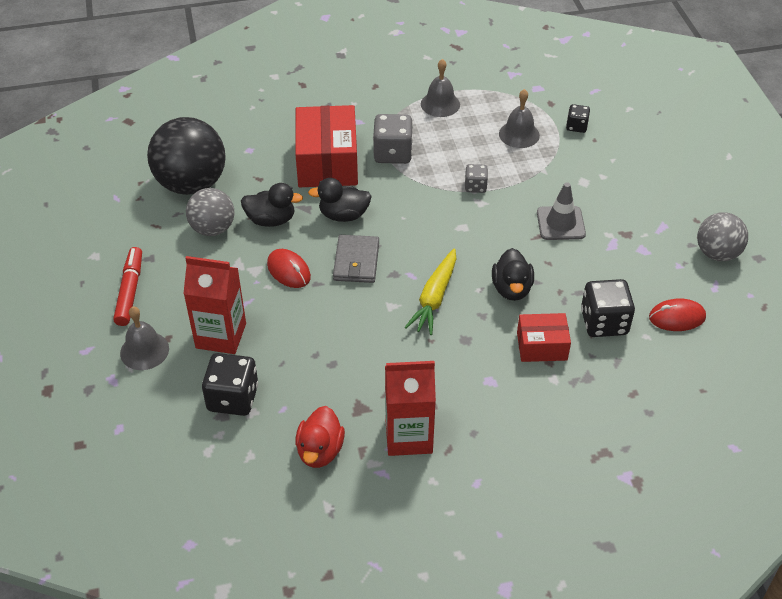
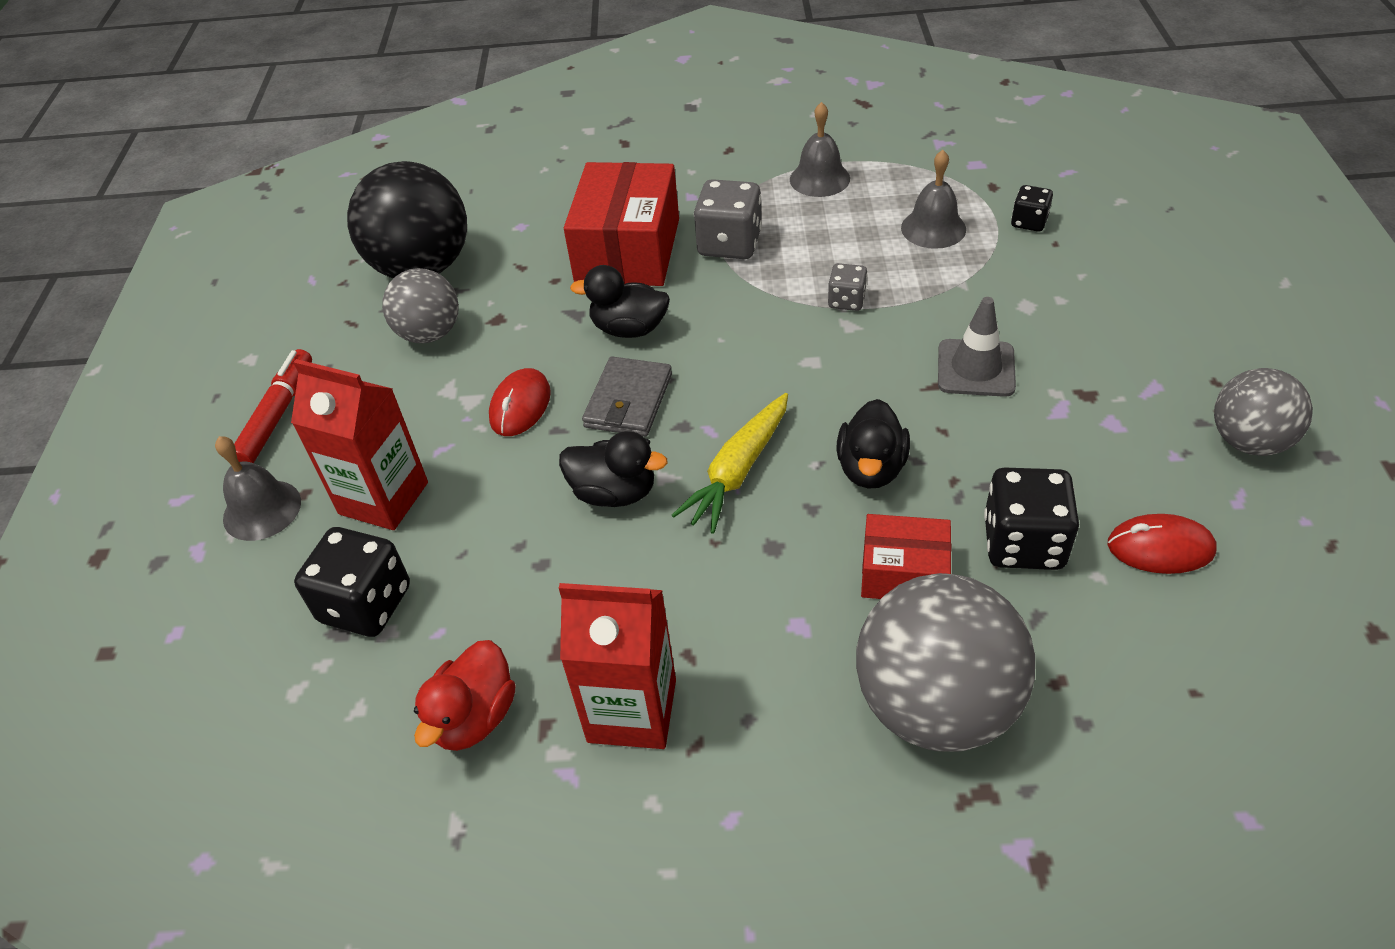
camera: 15 degrees right, 0 degrees up
(271, 220) = (519, 327): black duck -> black duck (614, 492)
(288, 270) = (520, 406): red mouse -> red mouse turned 45 degrees clockwise
(571, 413) = (935, 704): none -> grey ball

